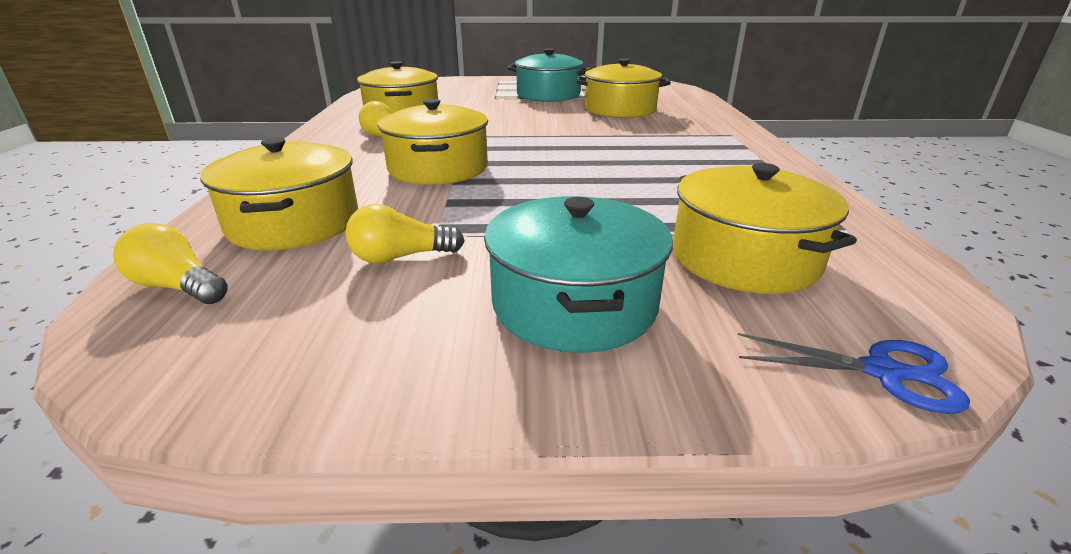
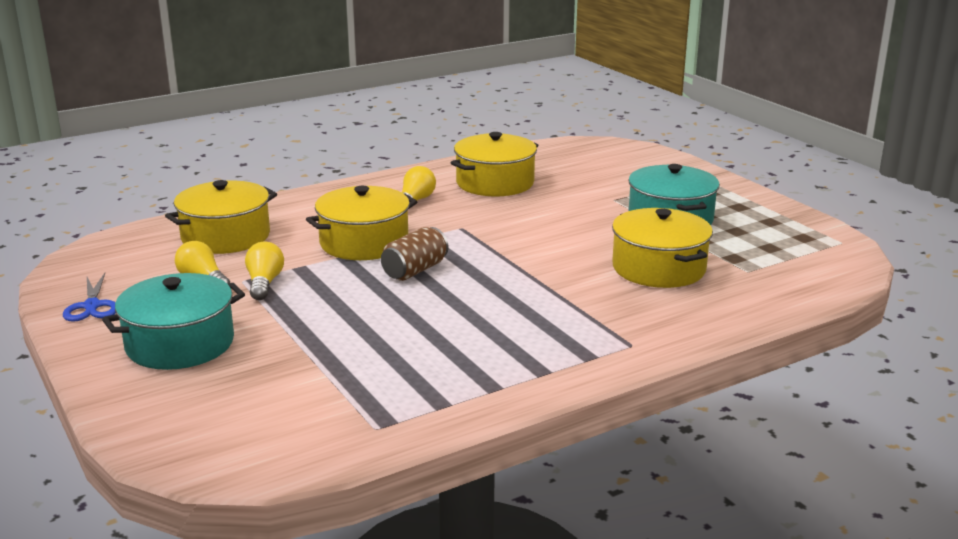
camera: 60 degrees right, 5 degrees down
(178, 287) = (133, 243): yellow light bulb -> yellow light bulb (264, 283)
(529, 163) = (415, 270): none -> brown can
(744, 258) = (285, 388): yellow pot -> none
(882, 372) = (158, 445): blue scissors -> blue scissors (92, 306)

